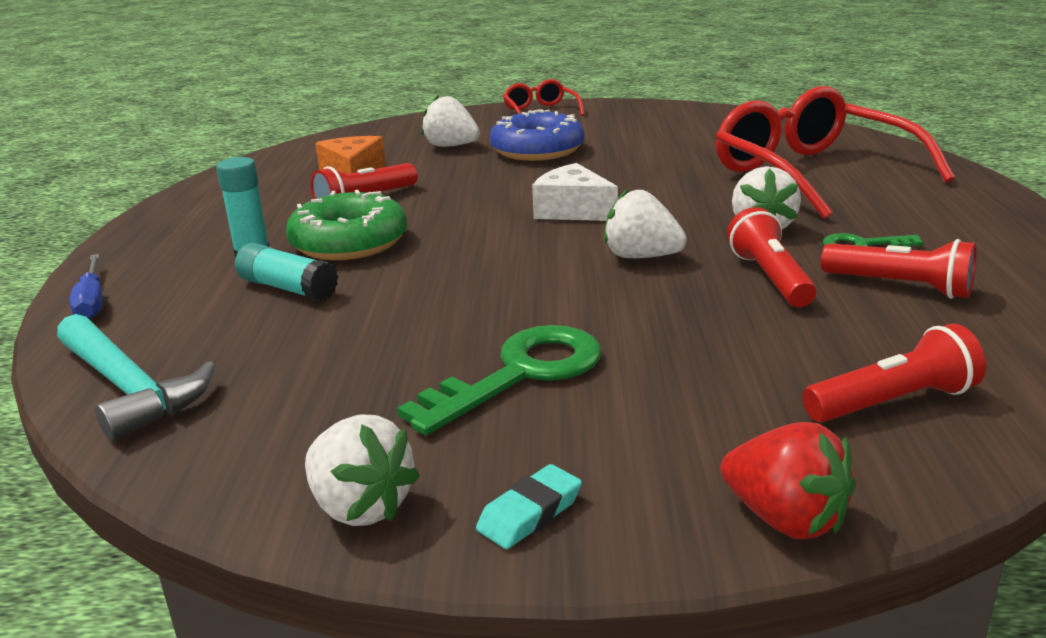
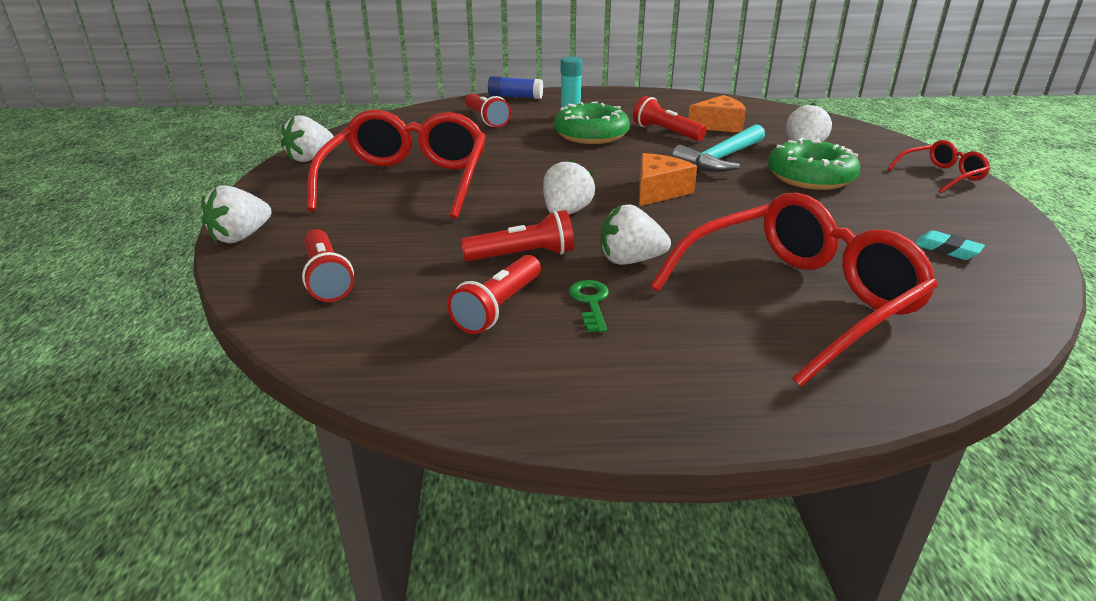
camera: 85 degrees right, 5 degrees up
(92, 302) = (515, 97): blue screwdriver -> blue glue stick
(129, 388) = (426, 114): turquoise hammer -> turquoise hammer (721, 159)
(215, 323) = (486, 119): none -> red flashlight
(288, 288) = (525, 128): turquoise glue stick -> none
(520, 374) = (407, 181): green key -> red glasses
(530, 513) = (284, 186): turquoise eraser -> turquoise eraser (946, 250)
(537, 150) = (810, 177): blue donut -> green donut
(572, 210) = (659, 191): white cheese -> orange cheese
(785, 519) = (241, 237): red strawberry -> white strawberry

